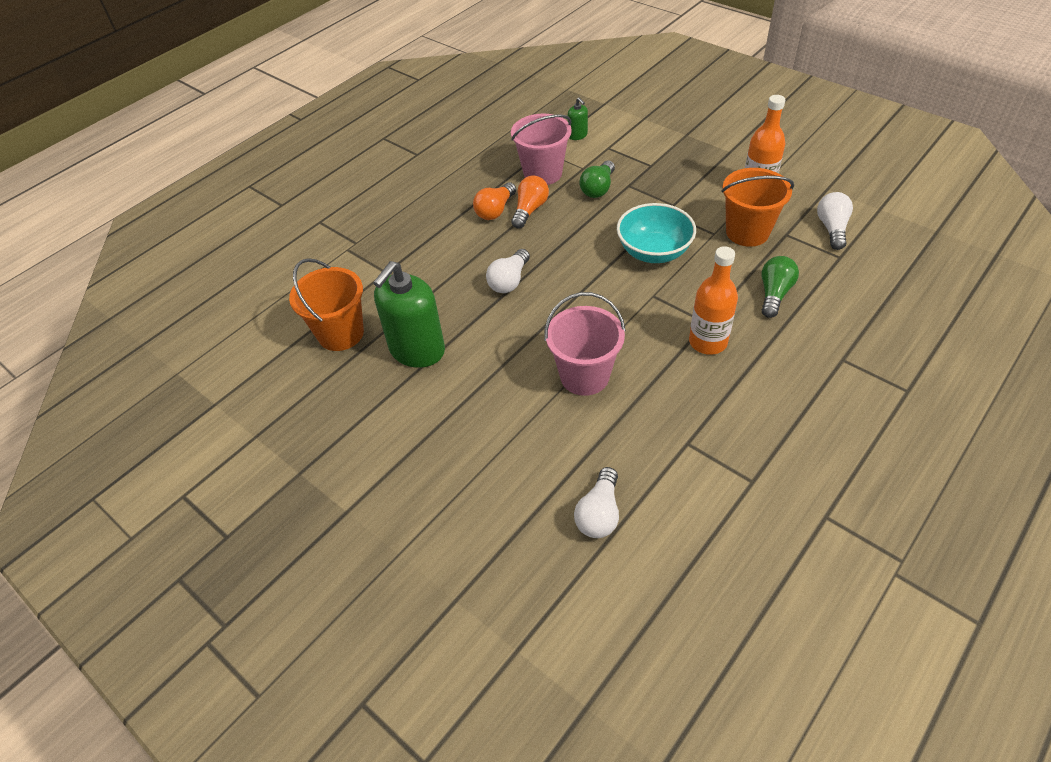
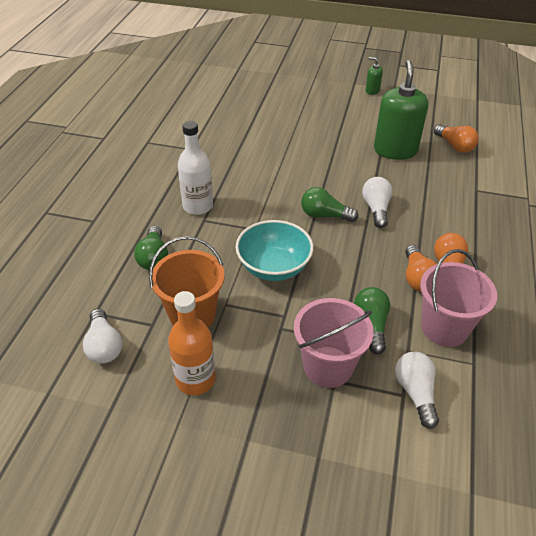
camera: 150 degrees right, 5 degrees down
(341, 333) = (455, 146): orange bucket -> orange light bulb
(569, 289) = (324, 215): none -> green light bulb
(577, 135) = (455, 405): green soap dispenser -> green soap dispenser (372, 91)
(584, 376) = (274, 164): pink bucket -> pink bucket (328, 366)
(599, 513) = (227, 111): white light bulb -> white light bulb (415, 393)
(708, 342) = (198, 206): orange bottle -> white bottle

